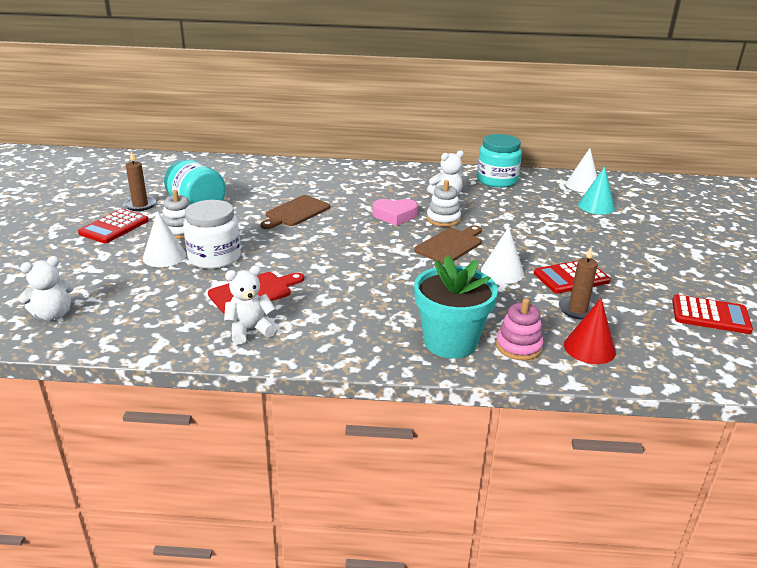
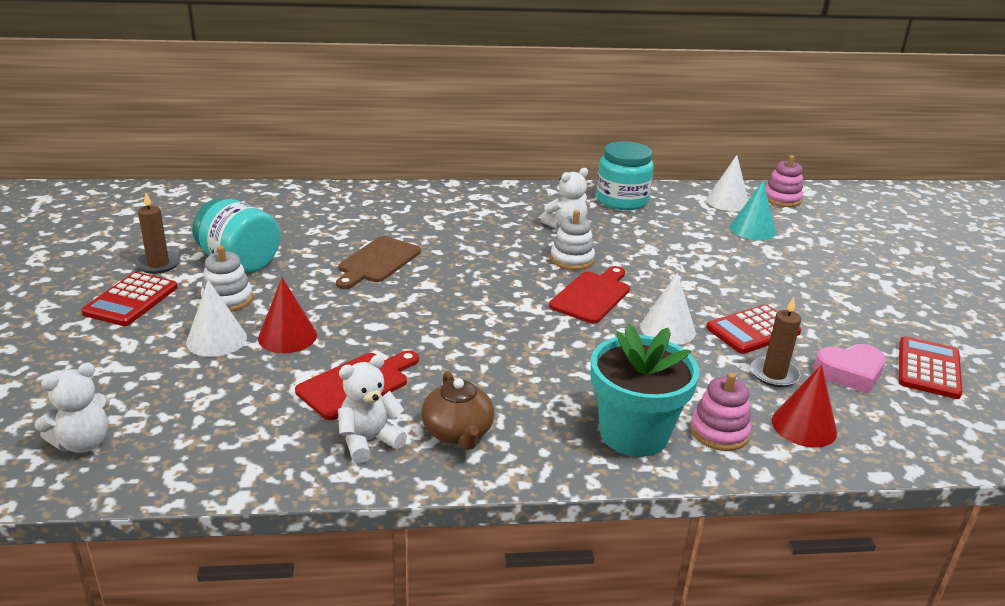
camera: 10 degrees left, 0 degrees up
(214, 257) = (287, 336): white jar -> red cone
(316, 330) = (458, 433): none -> brown teapot
(395, 216) = (509, 258): pink heart -> pink heart (850, 373)
(450, 245) = (592, 296): brown cutting board -> red cutting board
(628, 186) = (782, 199): none -> pink stacking toy
(710, 315) = (928, 368): red calculator -> red calculator turned 75 degrees counterclockwise

